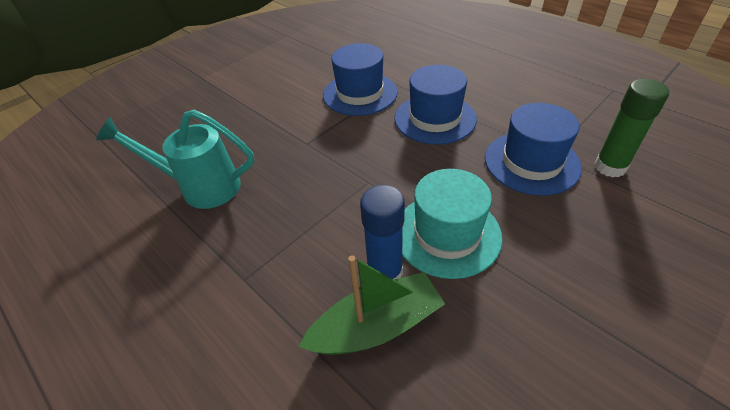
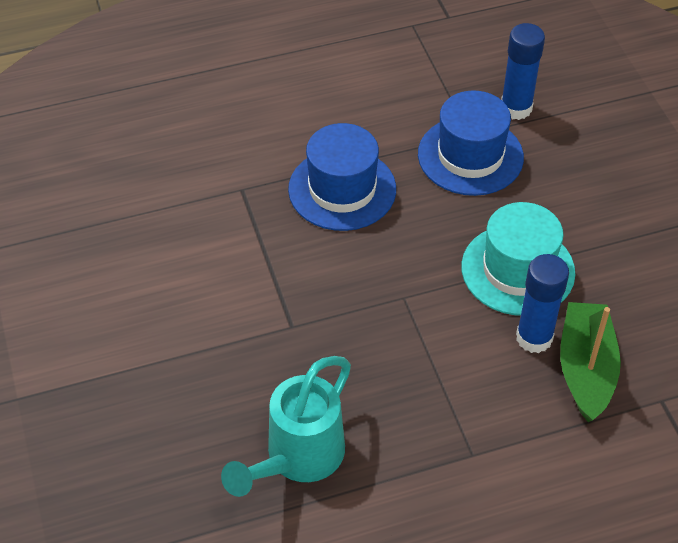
camera: 65 degrees left, 5 degrees up
(360, 93) = (231, 232): blue hat -> none
(610, 167) = (516, 108): green glue stick -> blue glue stick

